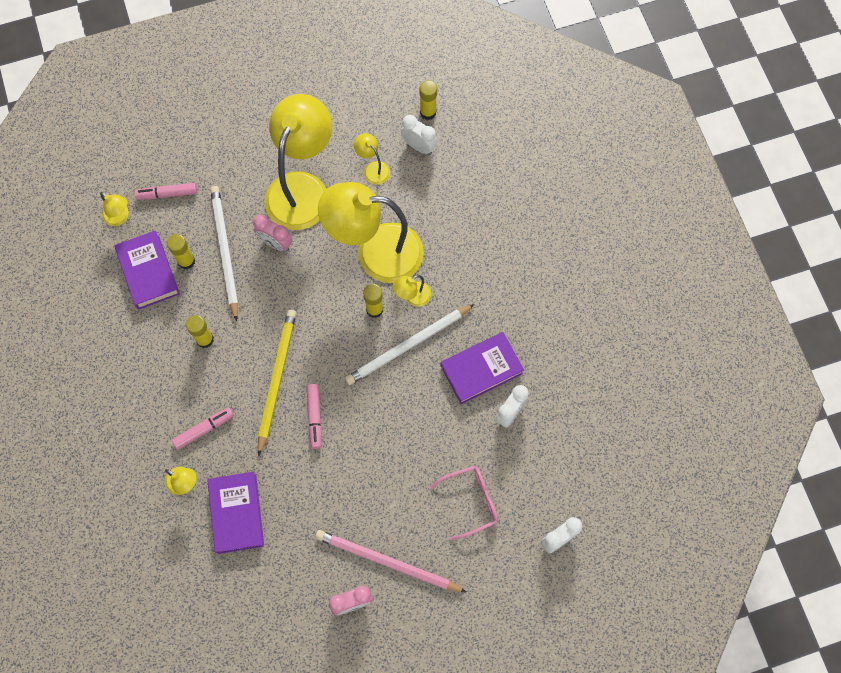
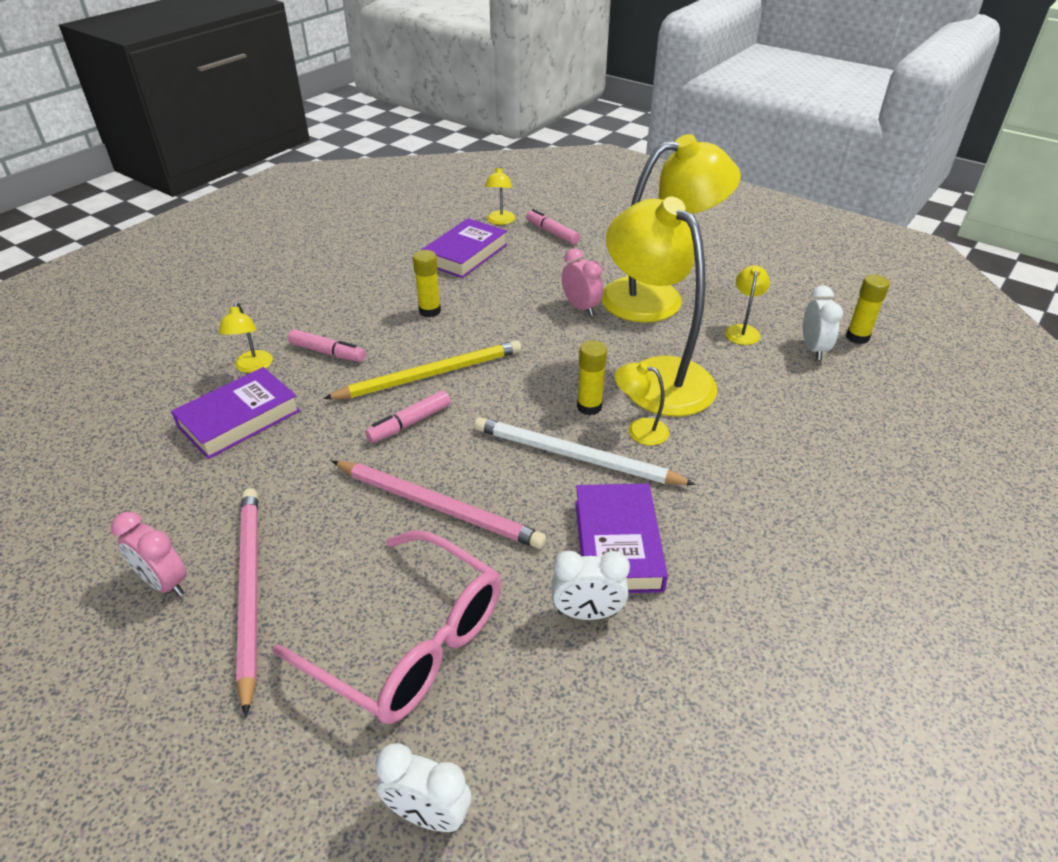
camera: 55 degrees right, 30 degrees down
(186, 261) = (499, 268): yellow glue stick -> none
(225, 251) = (535, 283): white pencil -> none
(275, 243) = (580, 307): pink clock -> pink clock turned 150 degrees clockwise
(394, 440) = (438, 506): none -> pink pencil
(470, 502) = (408, 641): pink glasses -> pink glasses, size x1.66
(481, 370) = (617, 544): purple book -> purple book turned 60 degrees clockwise

